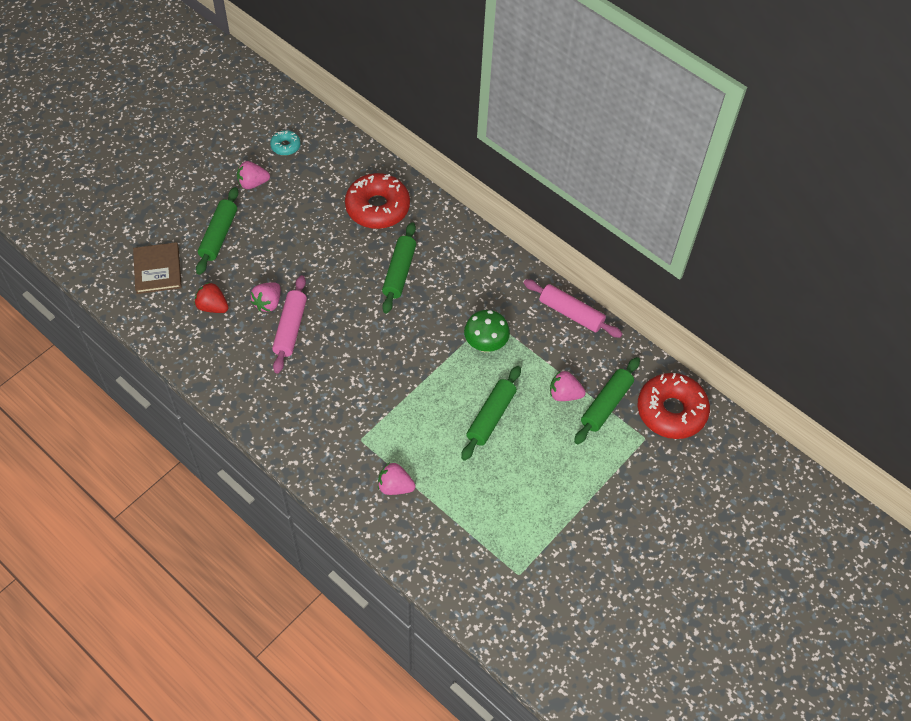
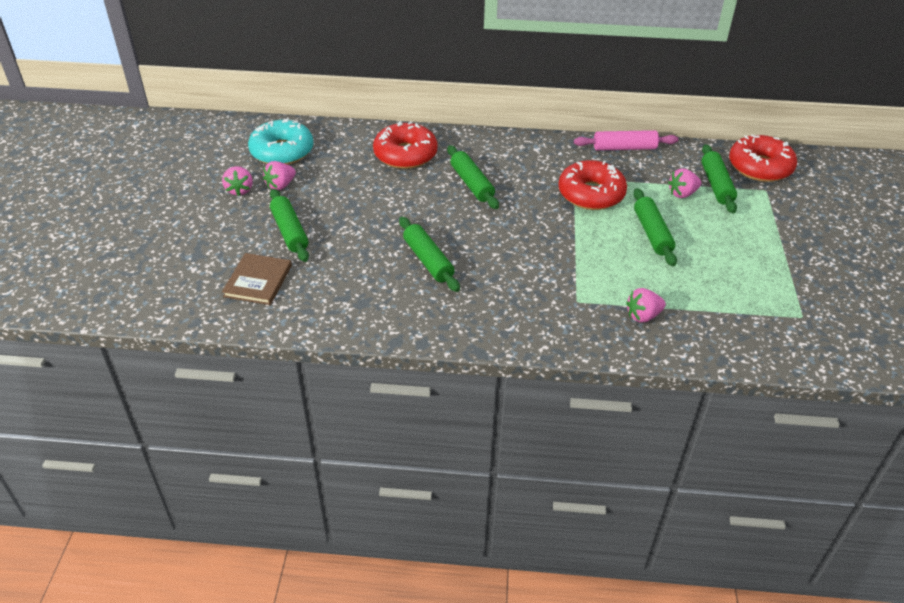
camera: 35 degrees left, 15 degrees down
(157, 269) = (258, 281): brown book -> brown book turned 60 degrees clockwise
(213, 307) = (341, 280): red strawberry -> none
(268, 303) = (388, 254): pink strawberry -> pink strawberry (239, 190)
(285, 146) = (282, 151): turquoise donut -> turquoise donut, size x2.09
(290, 328) = (428, 260): pink rolling pin -> green rolling pin
(485, 344) = (591, 194): green mushroom -> red donut

